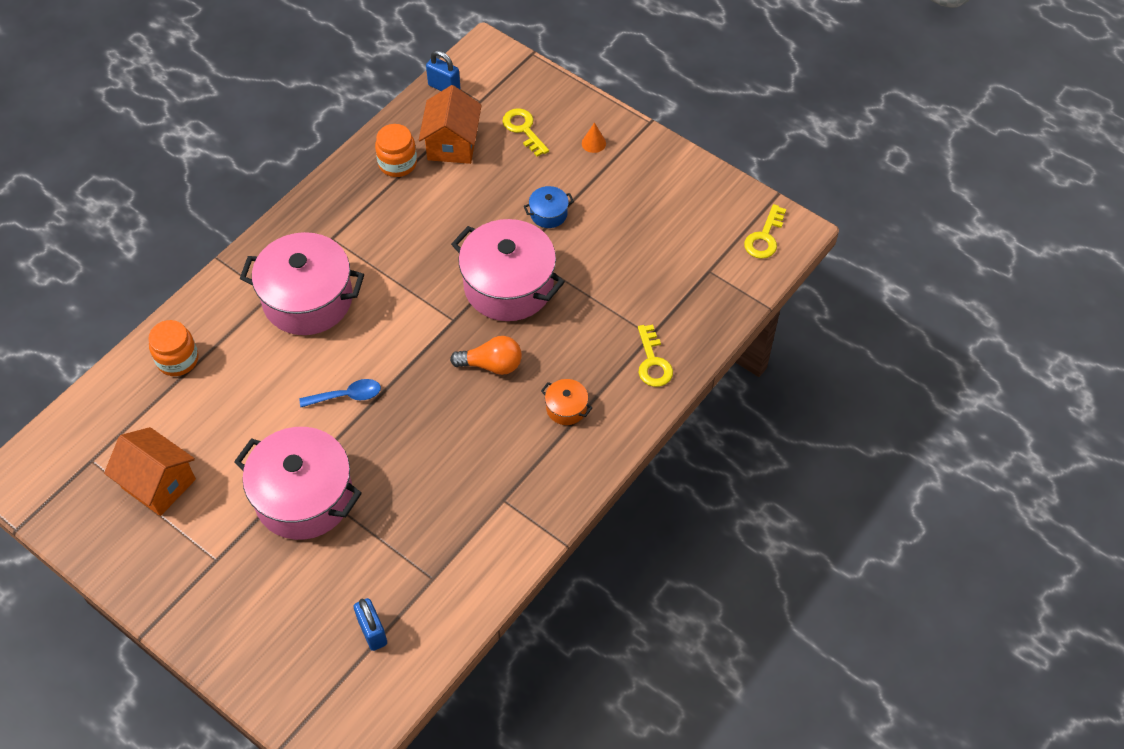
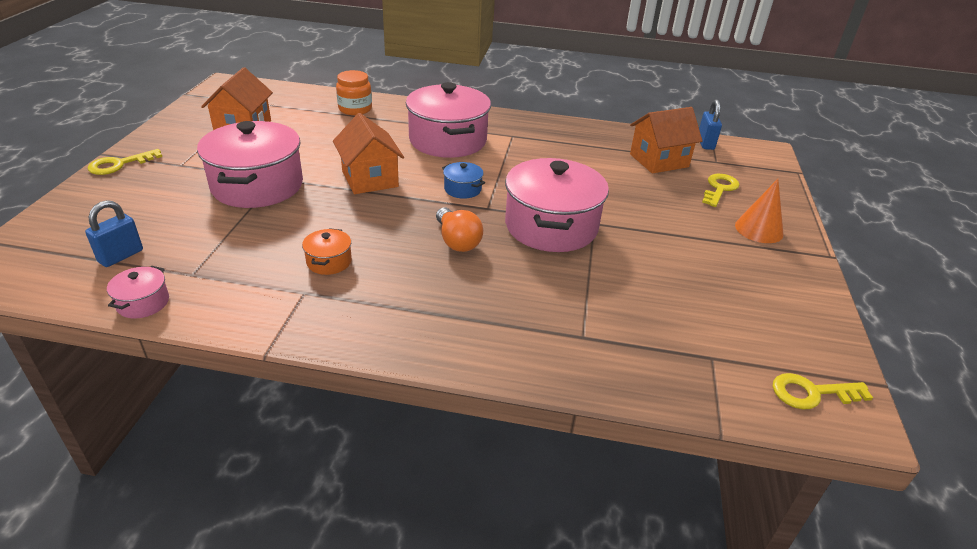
camera: 60 degrees right, 20 degrees down
(347, 396) = (370, 179): blue spoon -> orange house
(397, 163) = (610, 143): orange jar -> none
(456, 620) = (143, 303): none -> pink pot
(548, 214) = (651, 226): blue pot -> blue pot (462, 189)
(566, 408) = (441, 302): orange pot -> orange pot (329, 261)
(593, 143) = (759, 229): orange cone -> orange cone, size x1.74
(653, 362) = (550, 349): yellow key -> yellow key (119, 164)

